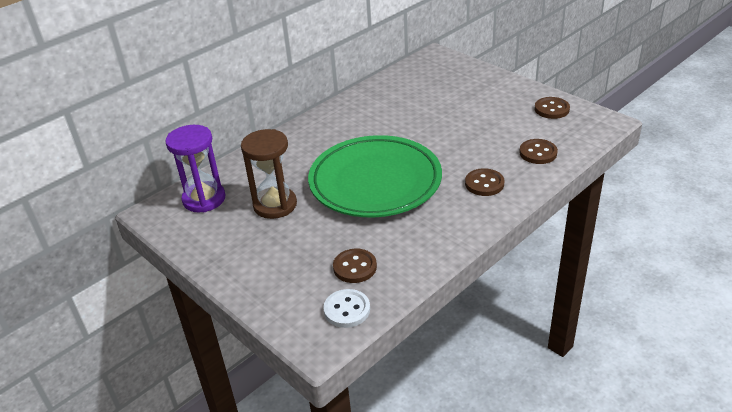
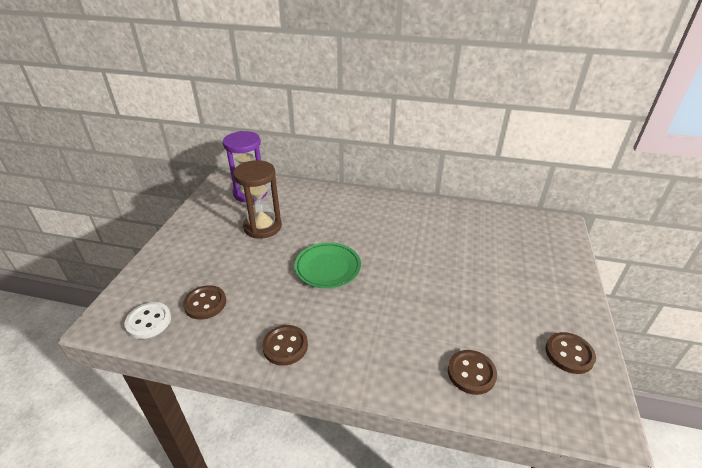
camera: 55 degrees right, 0 degrees up
(375, 182) = (328, 268): green plate -> green plate, size x0.51
(484, 184) = (379, 346): brown button -> brown button (285, 346)

